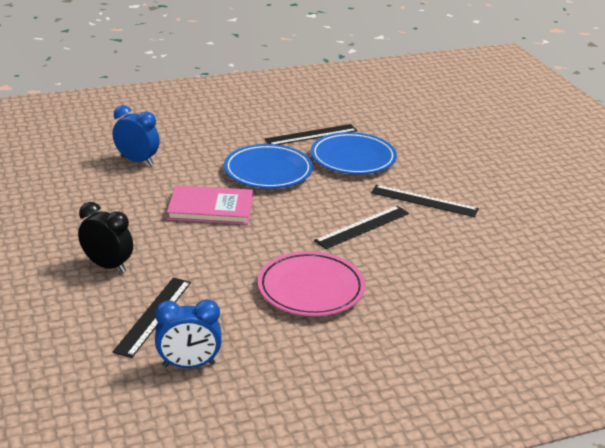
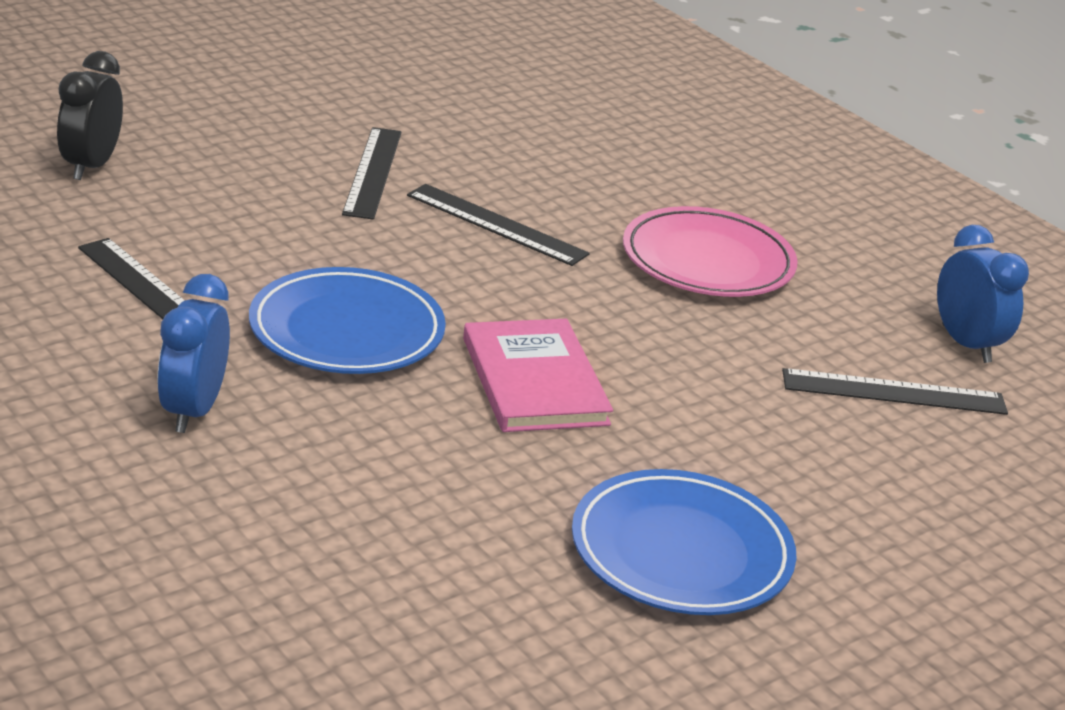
camera: 110 degrees left, 0 degrees up
(107, 266) = (808, 466): black clock -> black clock (91, 166)
(137, 161) = (390, 511): blue clock -> blue clock (193, 410)
(353, 158) = (240, 240): blue plate -> blue plate (681, 552)

